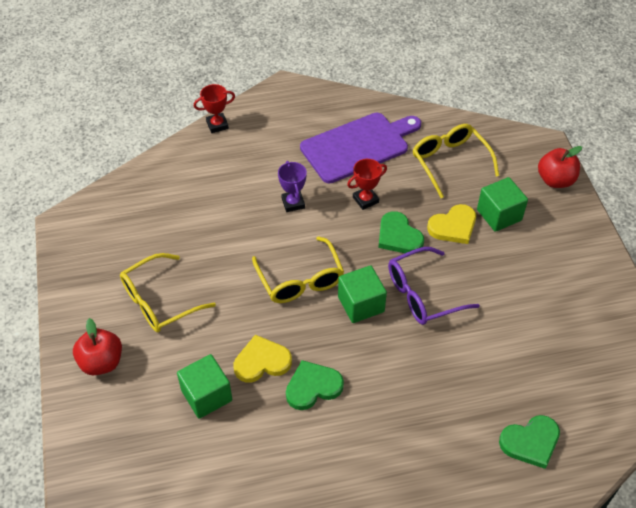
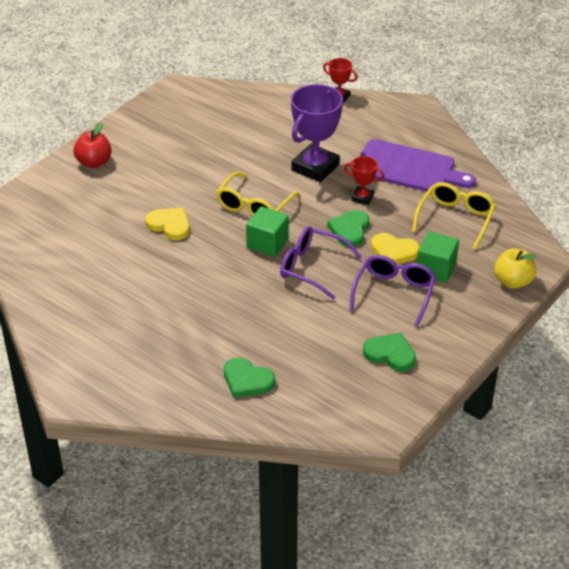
camera: 50 degrees right, 10 degrees down
(159, 302) = (163, 158): yellow glasses -> none
(206, 395) = (118, 216): green cube -> none
(293, 203) = (315, 167): purple trophy -> purple trophy, size x2.00
(313, 387) = (176, 257): green heart -> green heart (390, 354)
(505, 261) = (394, 293): none -> purple glasses
(555, 180) = (513, 281): red apple -> yellow apple

